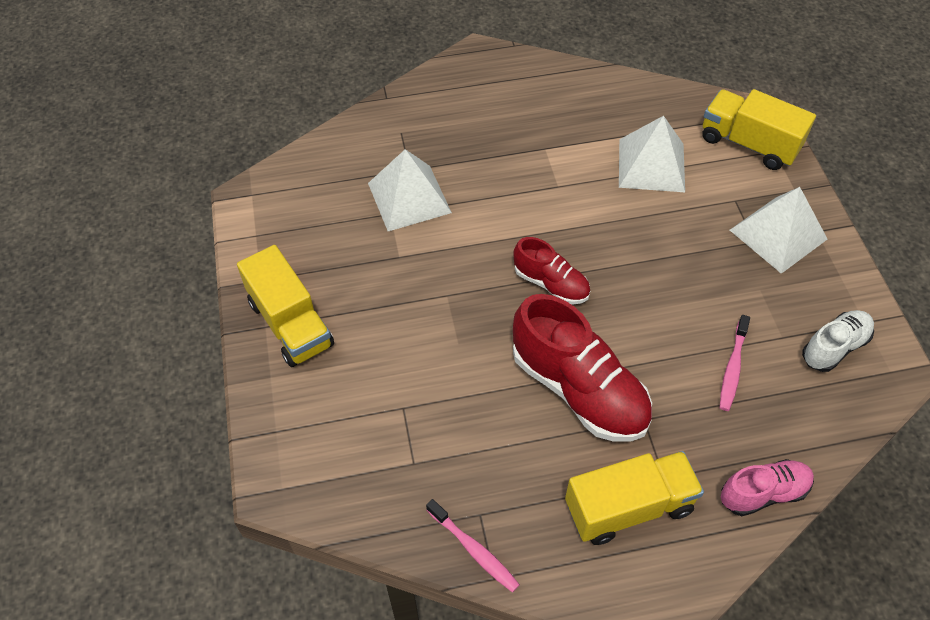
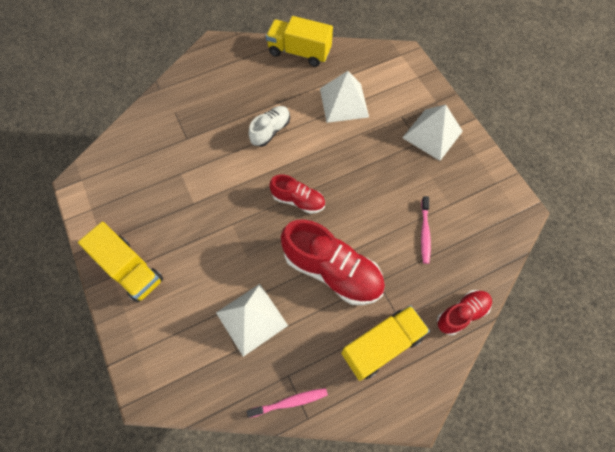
camera: 15 degrees left, 10 degrees up
(409, 197) = (191, 158): white pyramid -> white pyramid (251, 318)
(474, 550) = (290, 402): pink toothbrush -> pink toothbrush turned 45 degrees counterclockwise
(749, 144) = (401, 75): yellow truck -> yellow truck (299, 52)
(763, 493) = (461, 314): pink shoe -> red shoe
(834, 347) = (482, 204): white shoe -> white shoe (270, 131)

